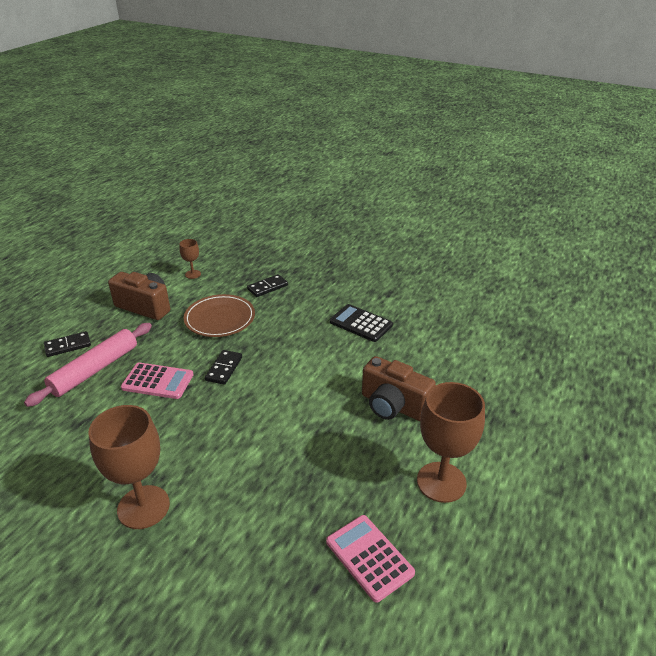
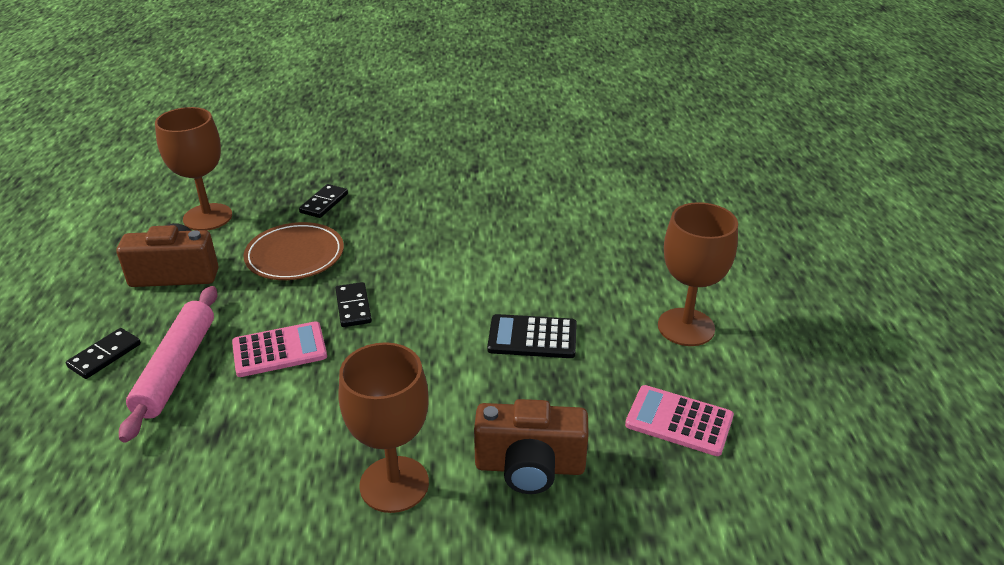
camera: 30 degrees left, 0 degrees up
(193, 274) = (208, 217): brown goblet -> brown goblet, size x2.09
(361, 323) = (472, 208): black calculator -> black calculator (532, 337)
(393, 406) = (579, 276): brown camera -> brown camera (530, 467)

